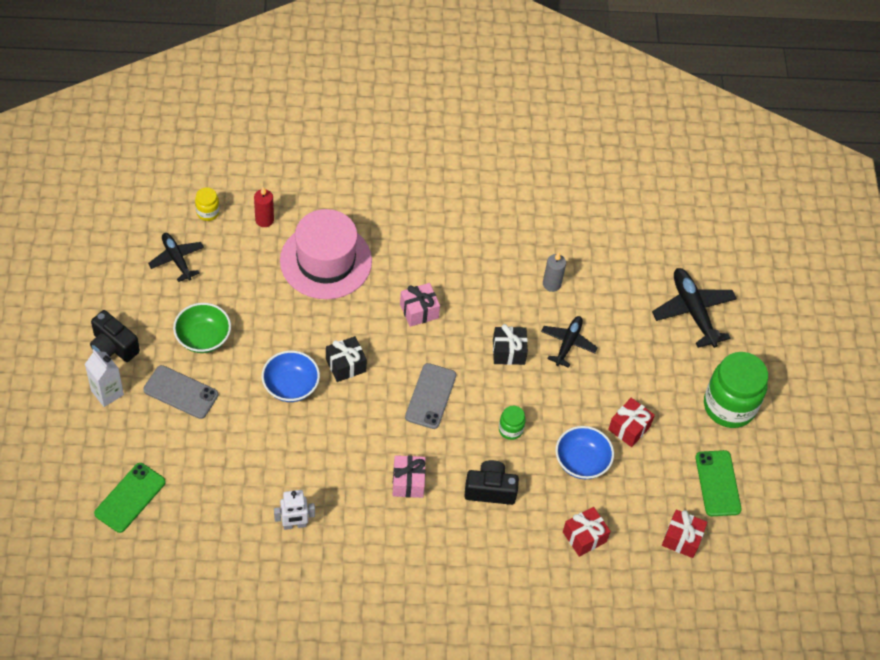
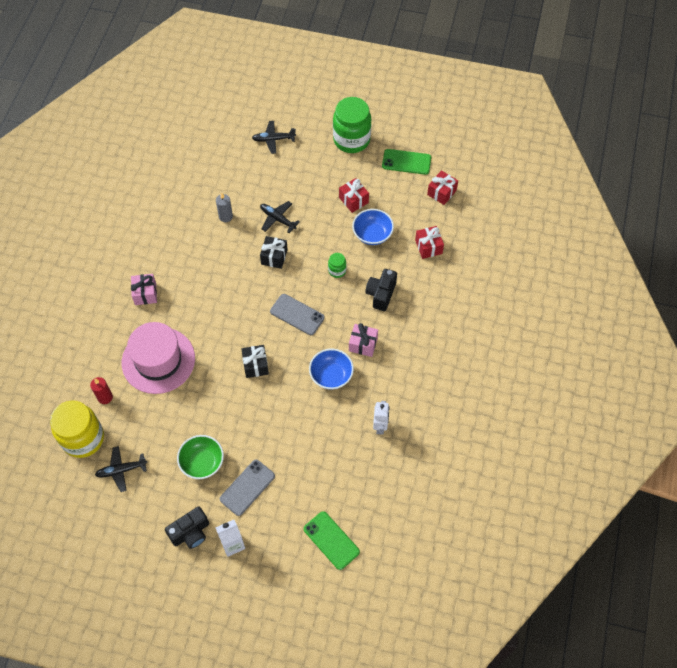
camera: 70 degrees left, 5 degrees up
(208, 212) = (83, 438): yellow jar -> yellow jar, size x2.22
(291, 386) = (263, 407): blue bowl -> blue bowl (331, 375)
(419, 311) = (223, 306): pink gift -> pink gift (145, 294)
(693, 311) = (273, 139): black plane -> black plane, size x0.65

